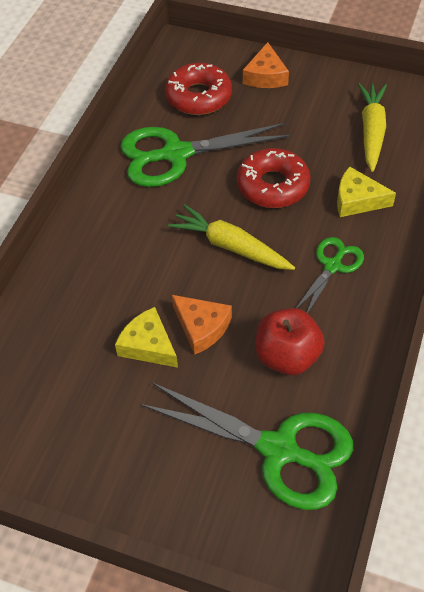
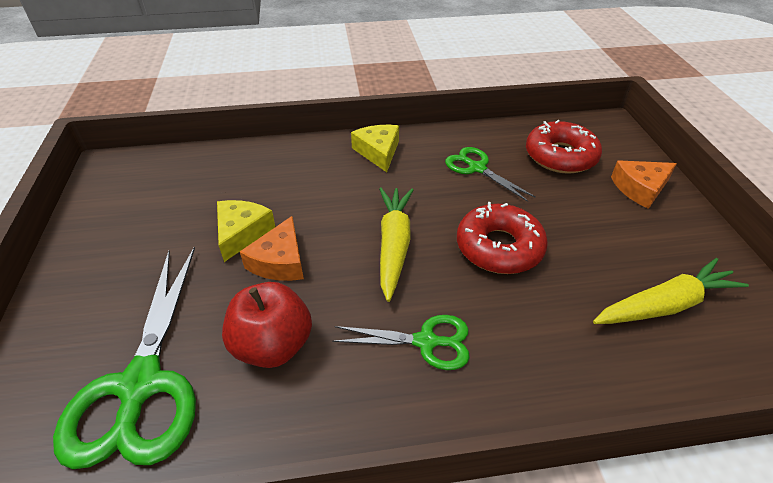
camera: 60 degrees right, 10 degrees down
(176, 154) = (477, 168): green scissors -> green scissors, size x0.54
(357, 200) = (544, 330): yellow cheese -> yellow cheese (378, 152)

